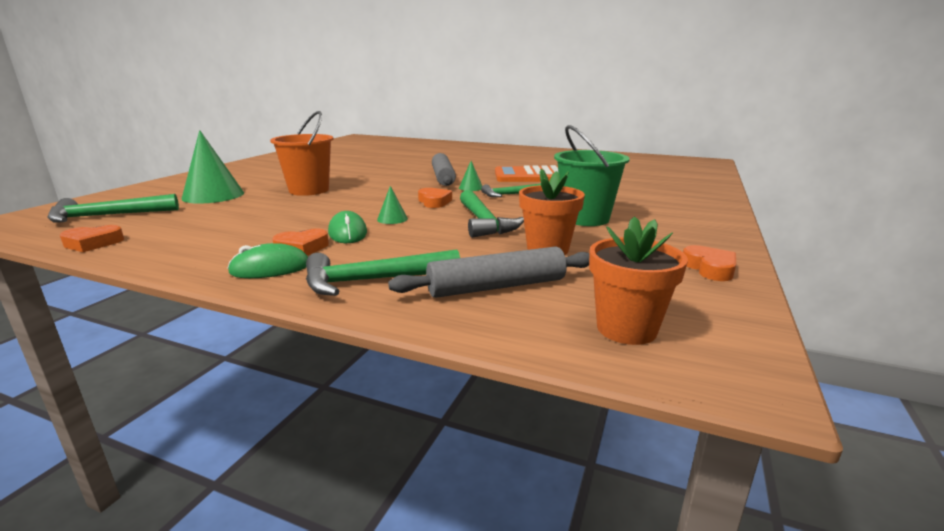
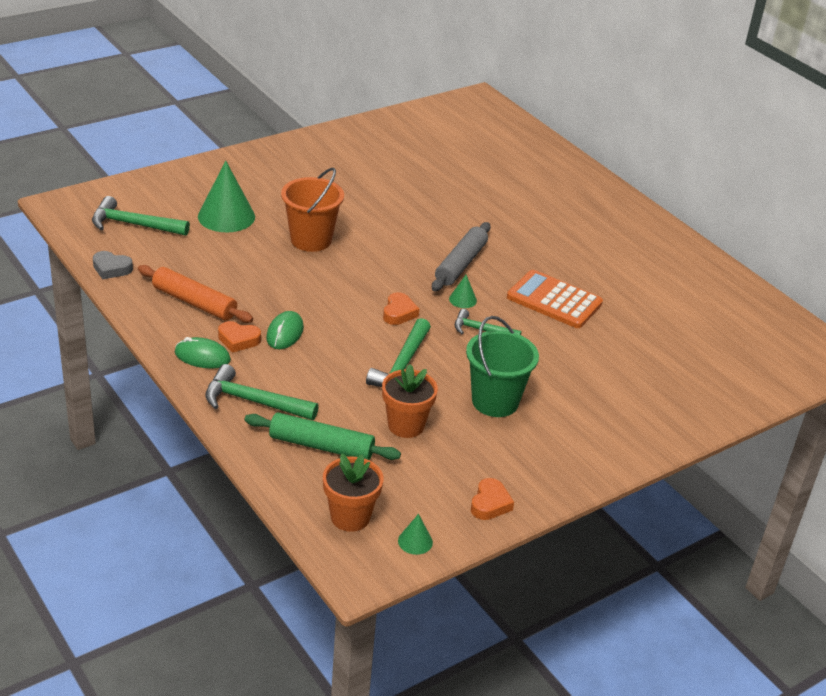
camera: 30 degrees right, 15 degrees up
(93, 243) = (111, 269): orange heart -> grey heart
(223, 240) = (194, 302): none -> orange rolling pin
(392, 219) = (336, 327): green cone -> green cone (415, 541)
(496, 286) = (321, 446): grey rolling pin -> green rolling pin

